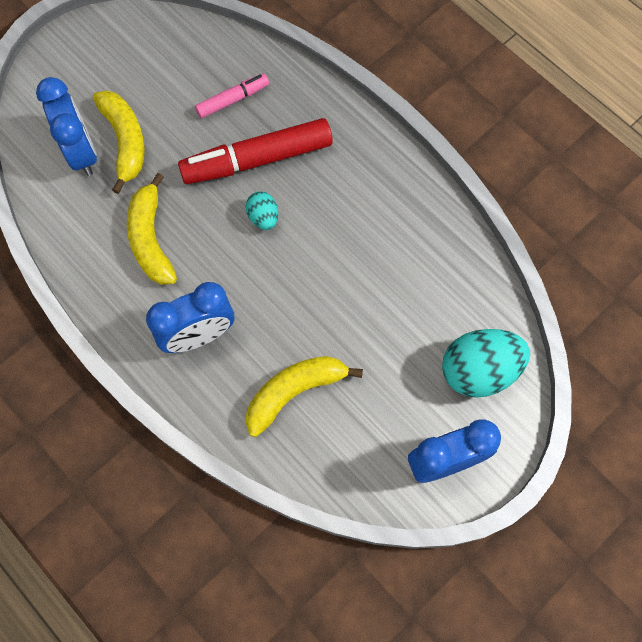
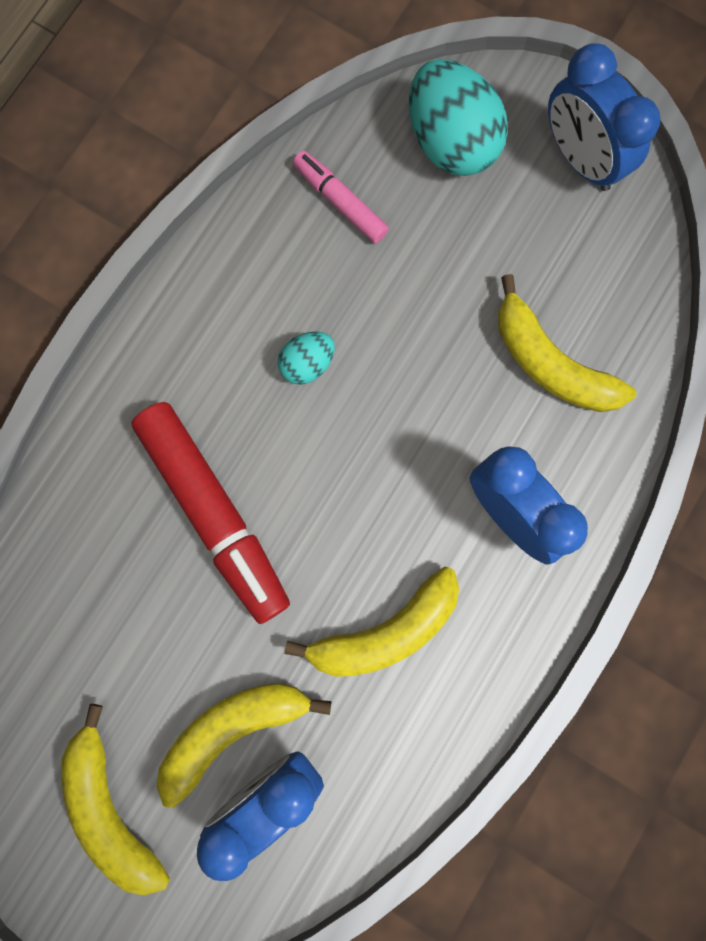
camera: 105 degrees left, 10 degrees up
(107, 71) = (111, 807): none -> yellow banana
(232, 100) = (118, 582): pink marker -> pink marker (340, 202)
(263, 217) = (307, 477): turquoise egg -> turquoise egg (307, 364)

